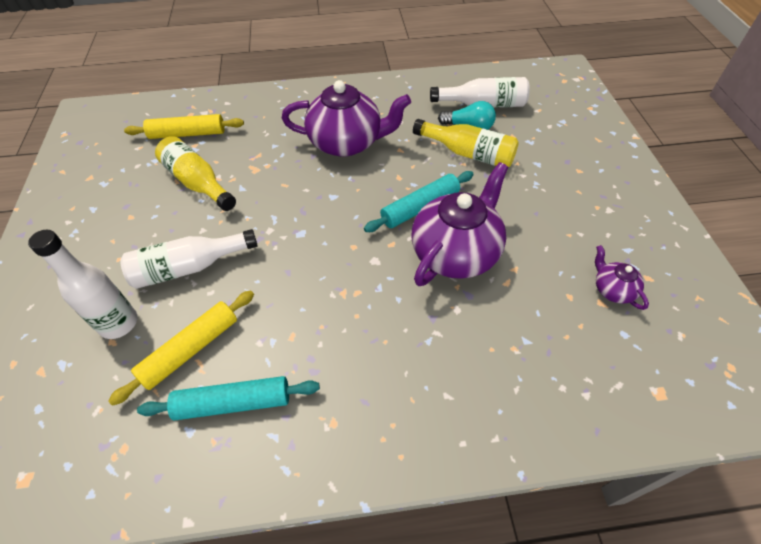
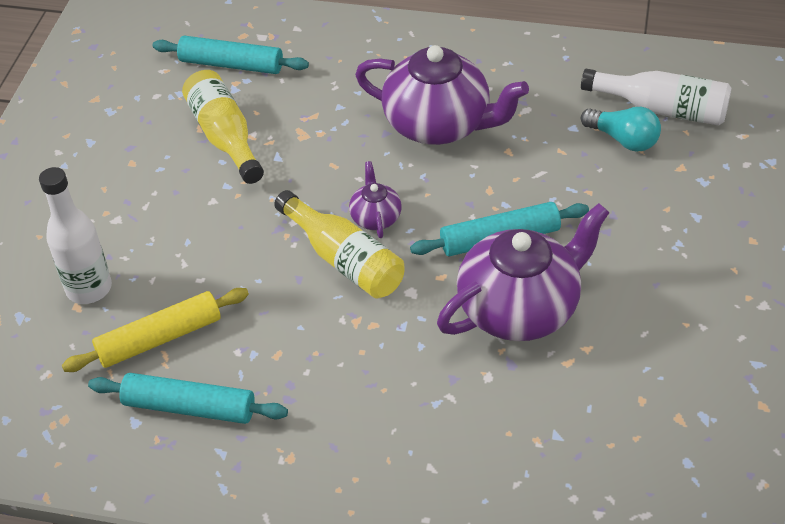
camera: 20 degrees right, 5 degrees down
(187, 134) = (231, 65): yellow rolling pin -> turquoise rolling pin
(189, 267) = (184, 244): white bottle -> none
(468, 153) = (602, 179): yellow bottle -> yellow bottle (344, 260)
(612, 289) = (704, 407): purple teapot -> purple teapot (375, 217)

